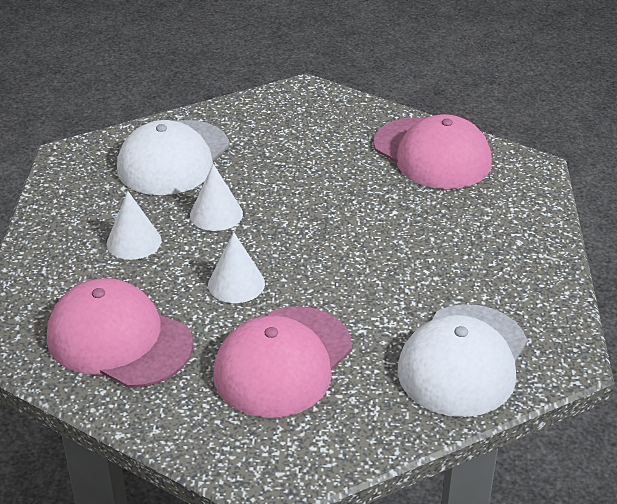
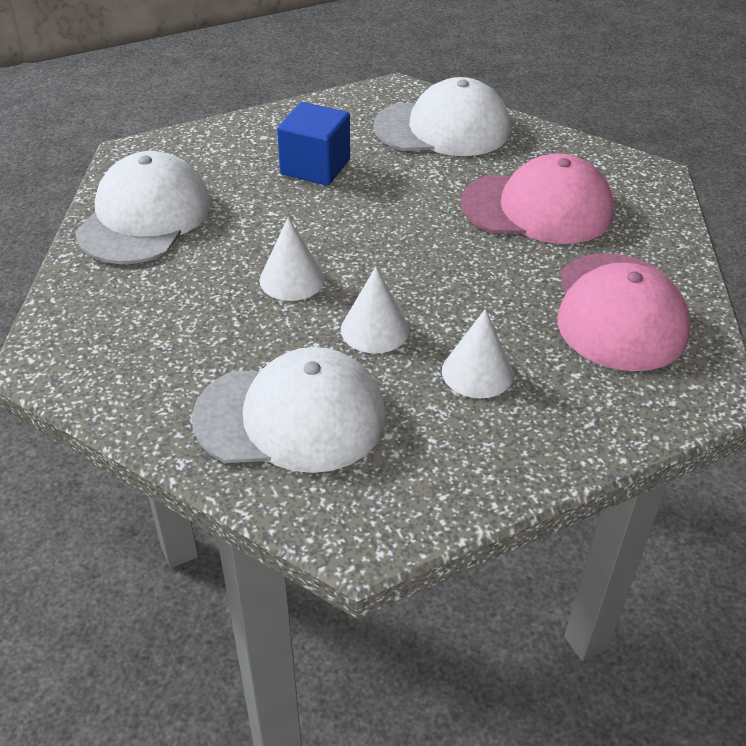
camera: 120 degrees left, 5 degrees up
(236, 284) = (470, 270): white cone -> white cone (292, 279)
(432, 154) = (145, 217): pink cap -> white cap
(446, 254) = (315, 167): none -> blue cube

